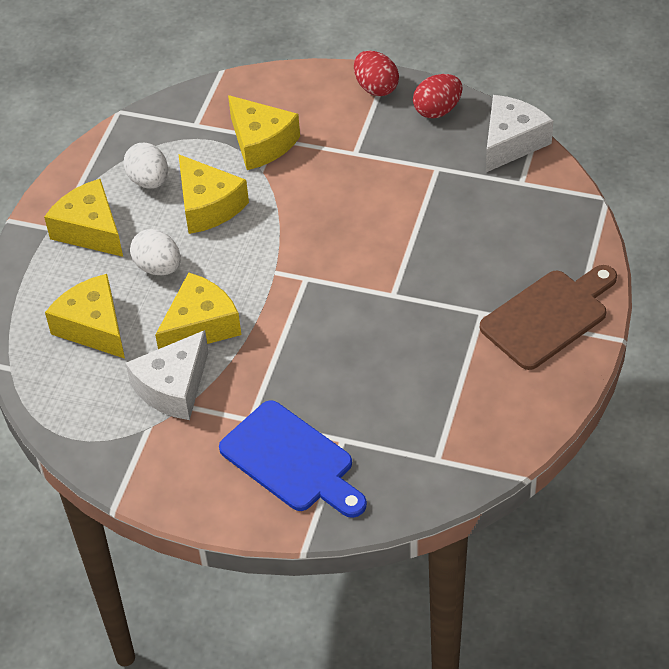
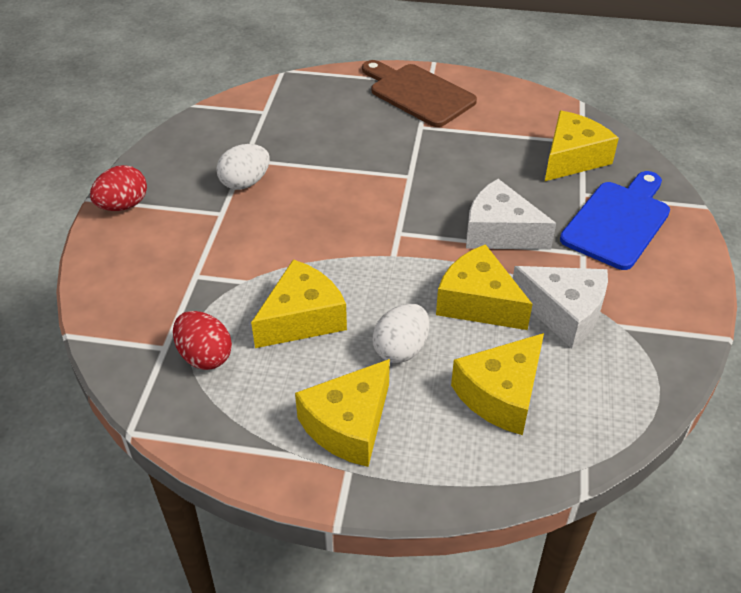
camera: 100 degrees left, 5 degrees down
(149, 181) = (261, 378): white egg -> white egg (245, 183)
(261, 143) = (202, 285): yellow cheese -> yellow cheese (572, 158)
(437, 110) = (164, 163): red egg -> red egg (205, 356)
(511, 142) = (212, 118): white cheese -> white cheese (500, 232)

